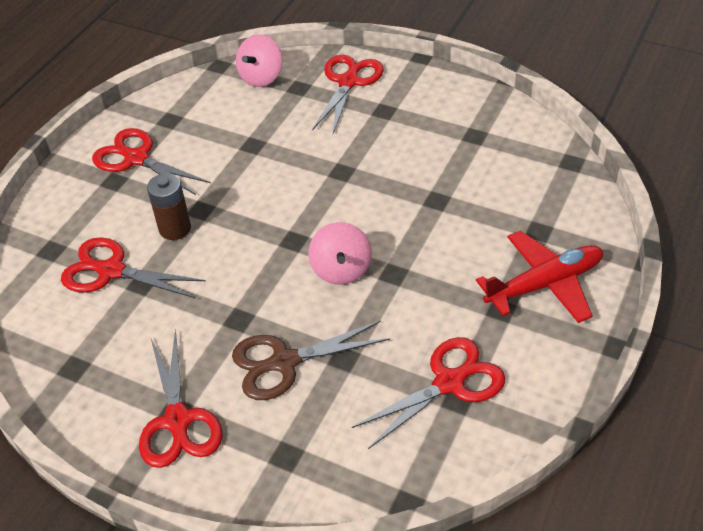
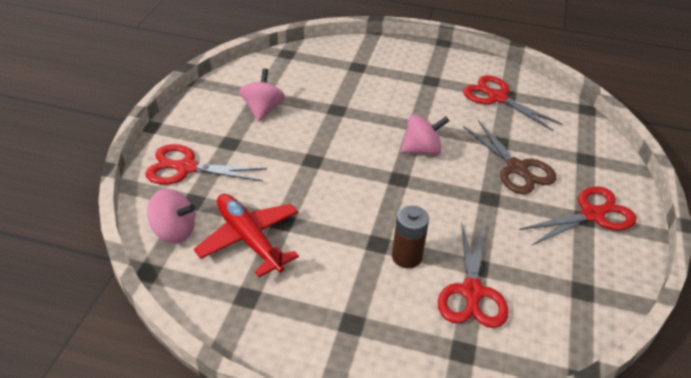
camera: 105 degrees left, 5 degrees down
(136, 158) = (314, 312): red scissors -> none
(442, 136) = (263, 110): none -> pink spinning top
(544, 284) = (404, 64): red plane -> red plane (249, 239)

